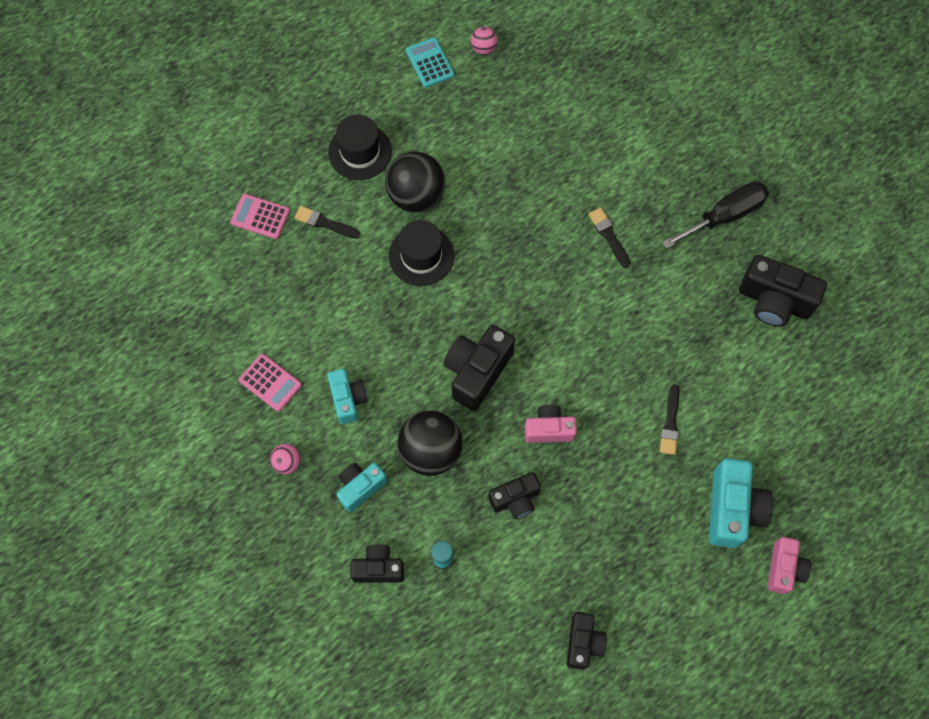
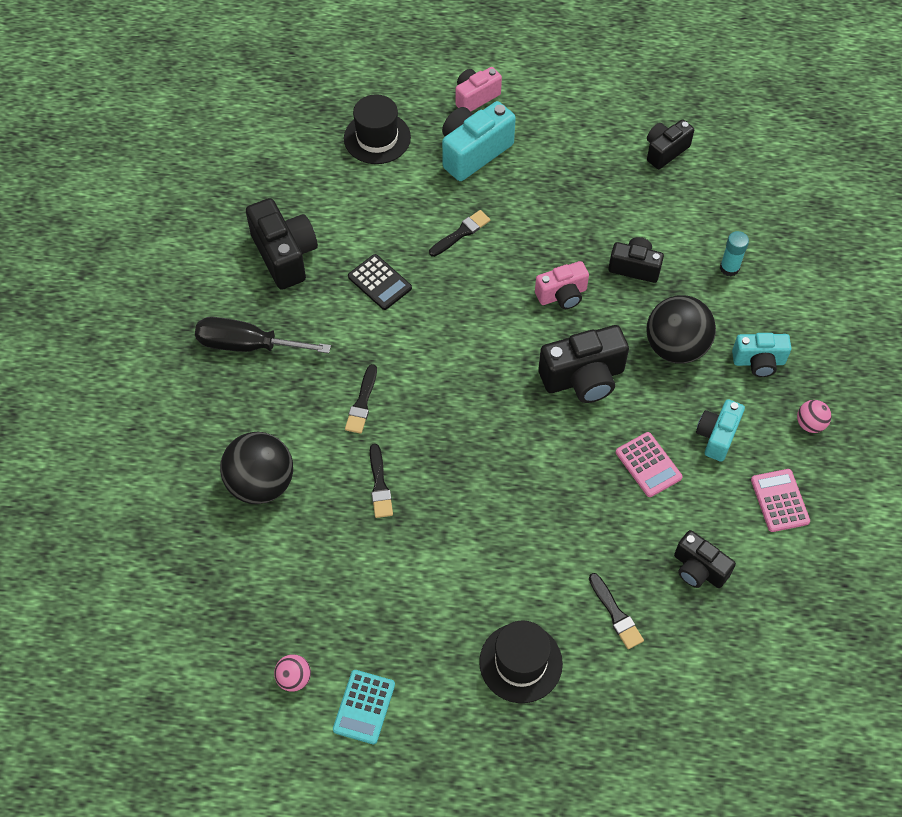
camera: 140 degrees left, 10 degrees down
(260, 216) = (677, 671): pink calculator -> pink calculator (648, 465)
(378, 568) = (787, 296): black camera -> black camera (698, 569)
(416, 195) = (503, 572): black ball -> black ball (261, 483)
(421, 256) = (547, 511): black hat -> black hat (377, 138)
(543, 191) = (379, 485): none -> black brush
(549, 429) = (562, 295): pink camera -> pink camera turned 60 degrees counterclockwise
(687, 333) = (379, 282): none -> black calculator

